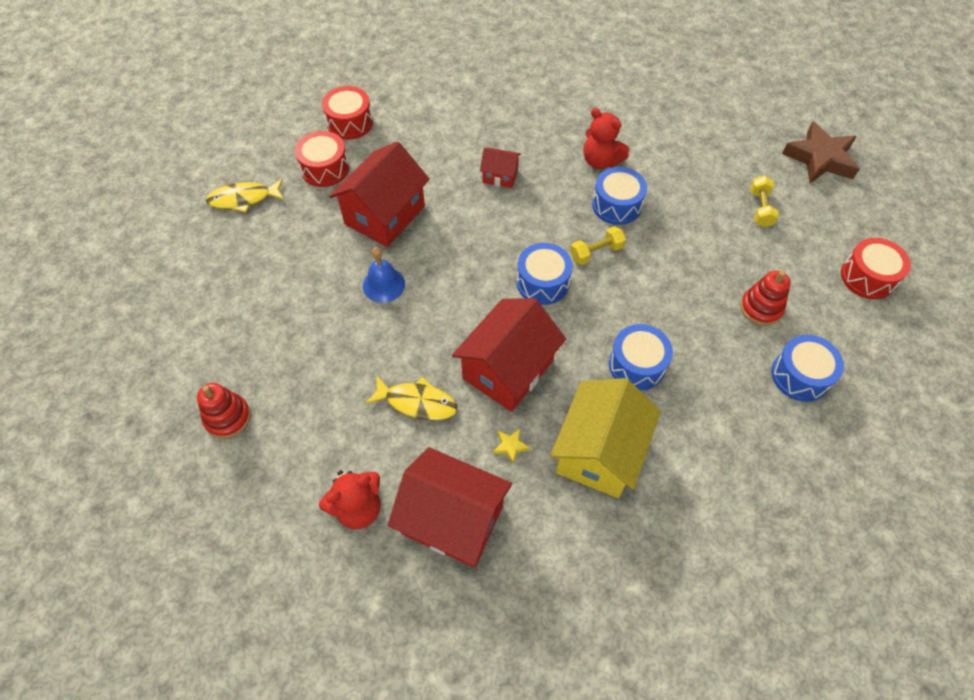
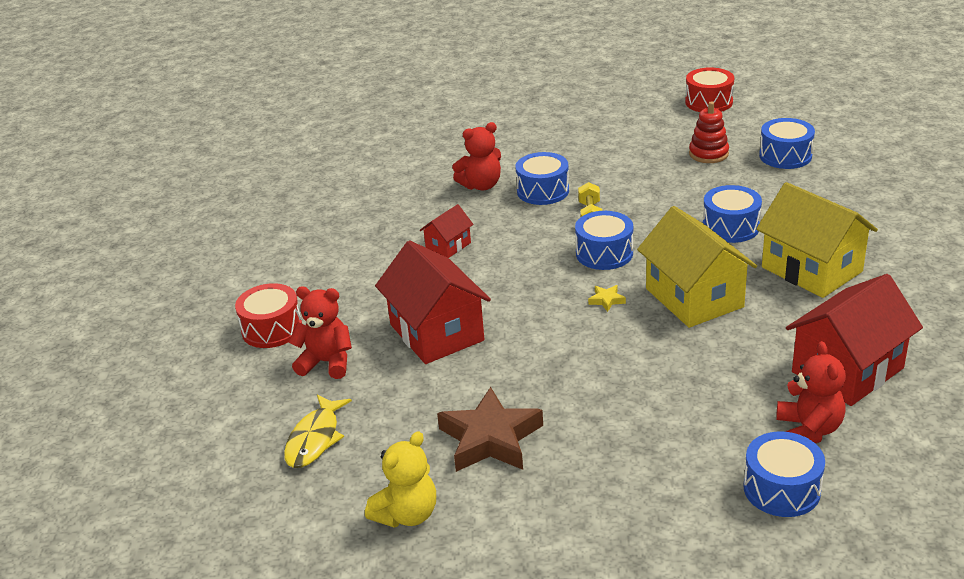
camera: 60 degrees left, 25 degrees down
(186, 279) = (407, 514): none -> yellow teddy bear
(228, 417) = (644, 511): red stacking toy -> none
(279, 505) = (781, 489): none -> blue drum
(325, 169) = (327, 362): red drum -> red teddy bear
(383, 285) = (534, 354): blue bell -> none
(417, 402) = (701, 363): yellow fish -> none
(508, 369) = (694, 298): red house -> yellow house
(510, 446) = (781, 317): yellow star -> yellow star (606, 300)
(760, 208) = (604, 125): yellow dumbbell -> none
(820, 158) = (573, 85): brown star -> brown star (490, 438)

